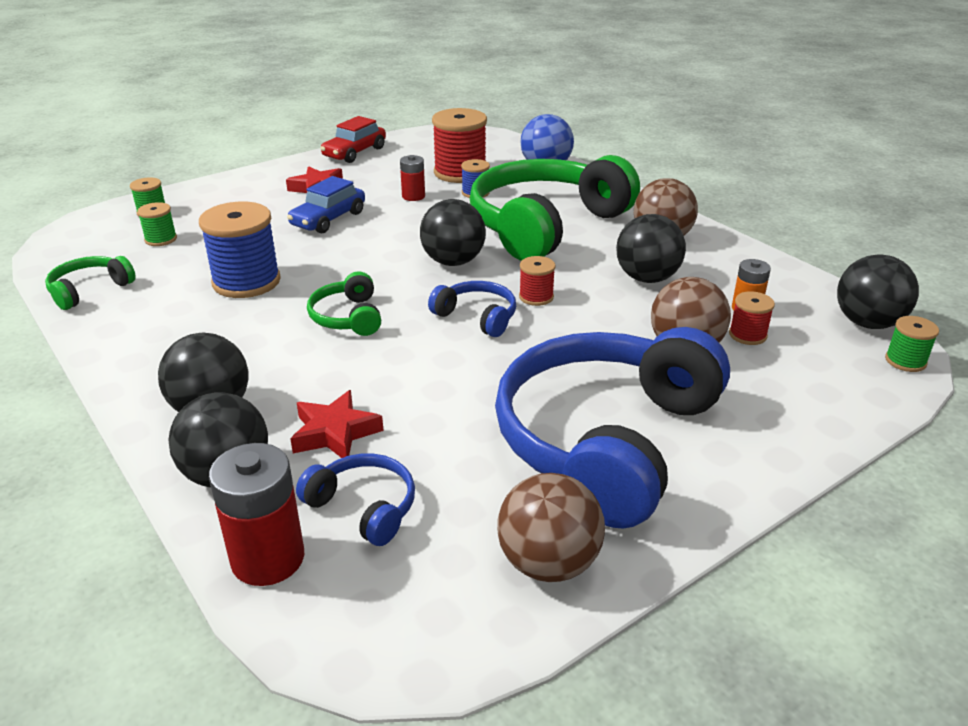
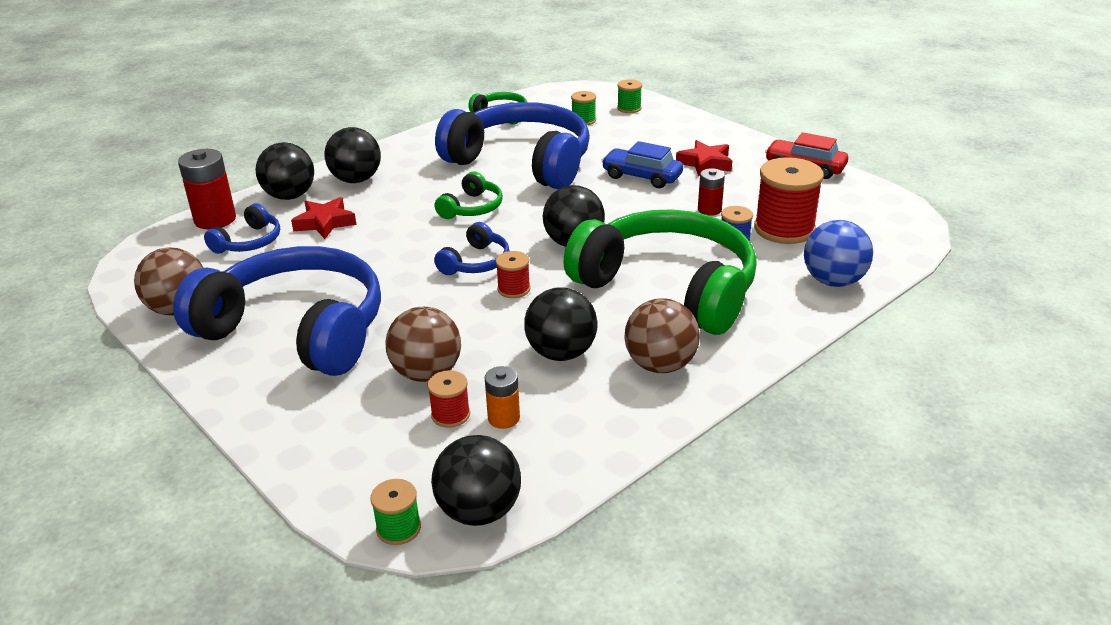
camera: 85 degrees right, 0 degrees up
(246, 282) = (522, 162): blue spool -> blue headphones
(348, 317) = (472, 208): green headphones -> green headphones turned 135 degrees clockwise

